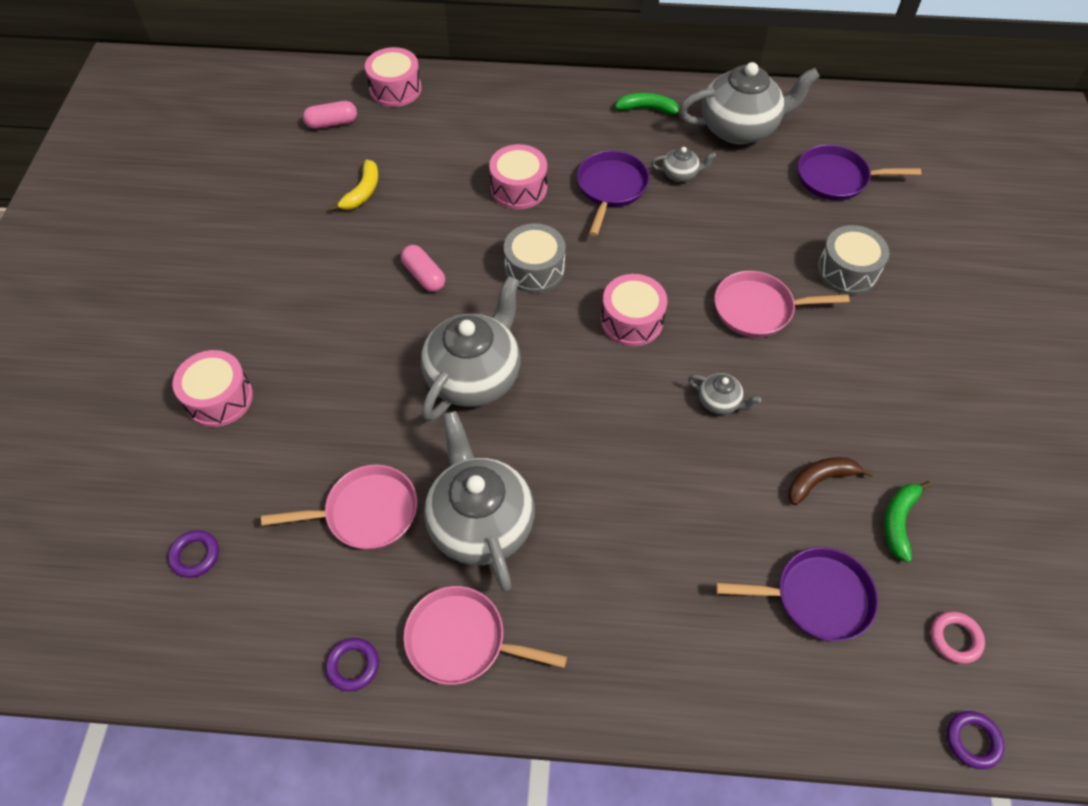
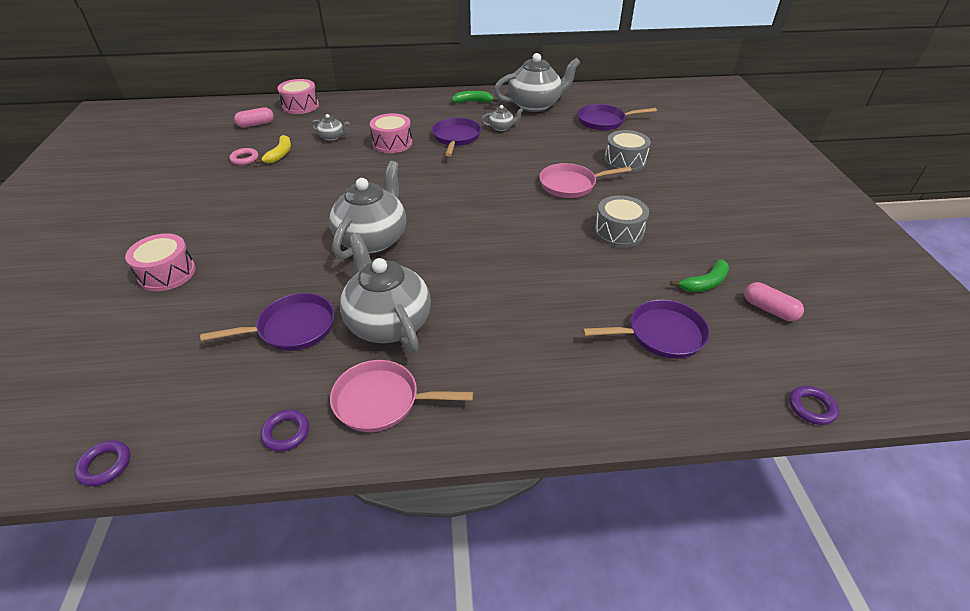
camera: 10 degrees left, 15 degrees down
(195, 555) = (141, 375): purple ring -> purple ring (105, 465)
(366, 512) = (292, 328): pink pan -> purple pan
(424, 276) = (328, 191): pink capsule -> pink capsule (769, 309)
(534, 269) = (409, 180): grey drum -> grey drum (618, 232)
(632, 320) = (484, 199): pink drum -> none
(719, 402) = (557, 234): grey teapot -> grey teapot (332, 137)
(819, 480) = (641, 267): brown banana -> none
(898, 521) = (705, 283): green banana -> green banana turned 135 degrees counterclockwise
(955, 638) = (772, 345): pink ring -> pink ring (245, 159)

